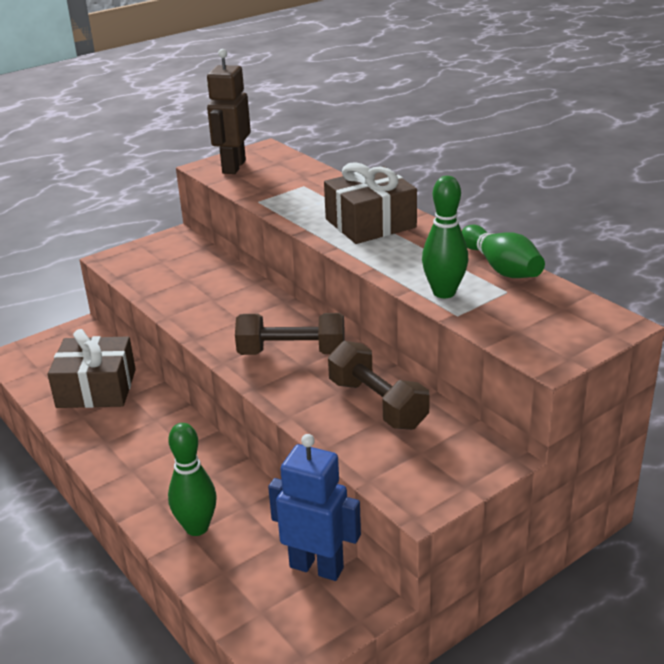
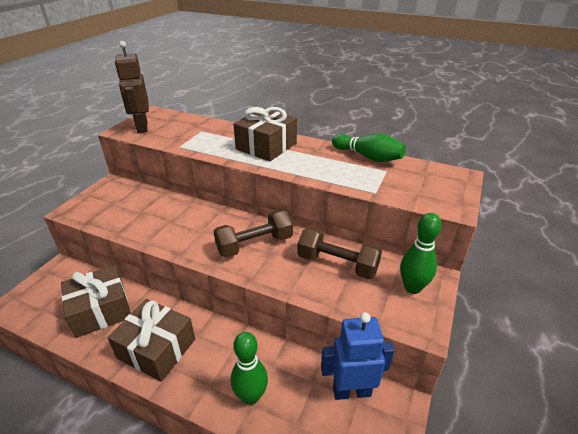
camera: 30 degrees left, 5 degrees up
(129, 446) = (157, 349): none -> brown gift
(444, 292) = (353, 180): green bowling pin -> green bowling pin (412, 287)

